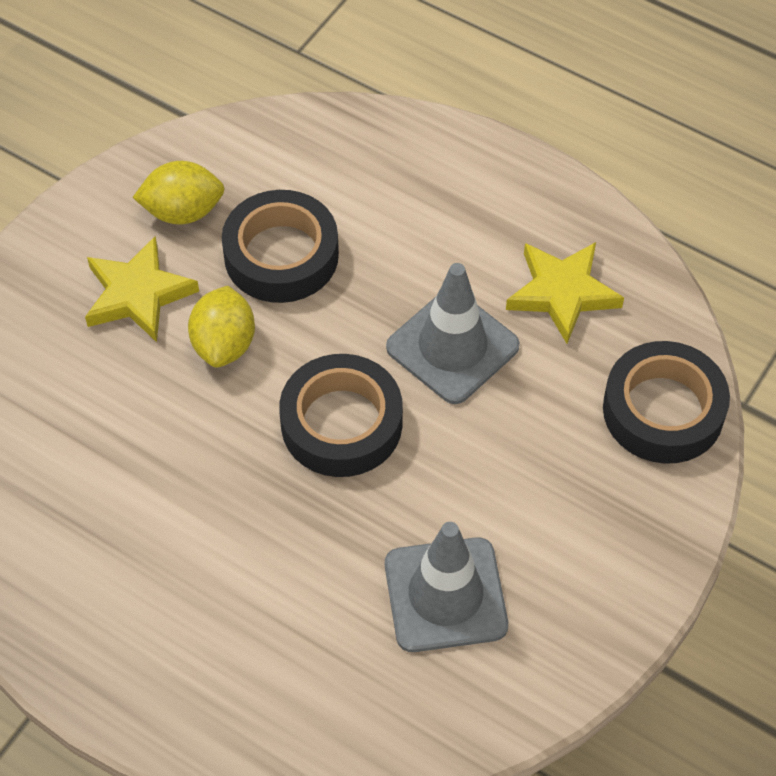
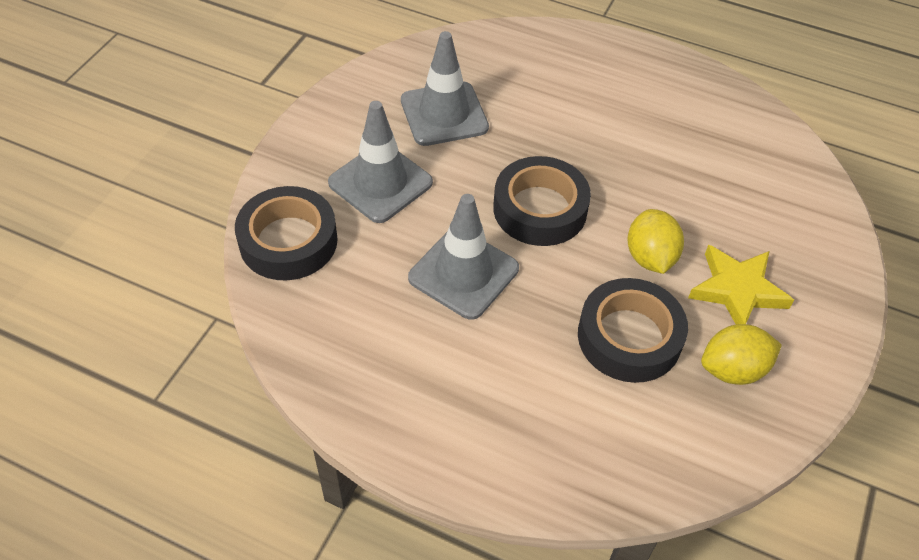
camera: 170 degrees right, 5 degrees down
(545, 484) = (380, 183): none -> grey traffic cone
(562, 293) = (373, 328): yellow star -> none

